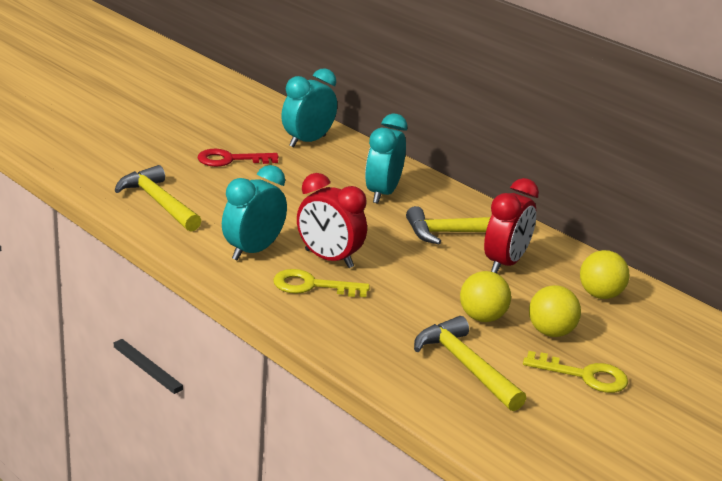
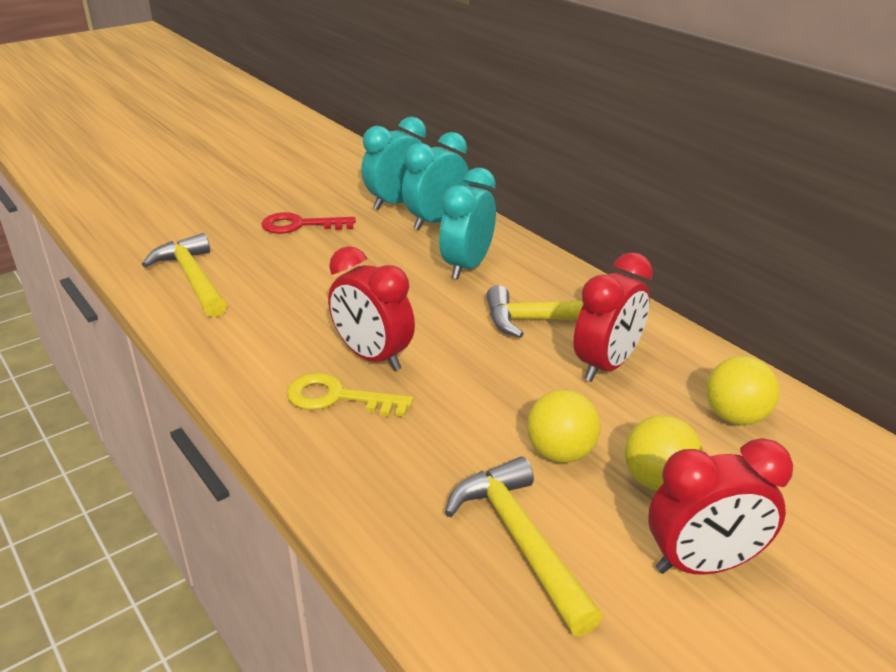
camera: 10 degrees right, 5 degrees up
(253, 251) = (280, 345): turquoise clock -> turquoise clock (436, 222)
(584, 375) = (703, 564): yellow key -> red clock

